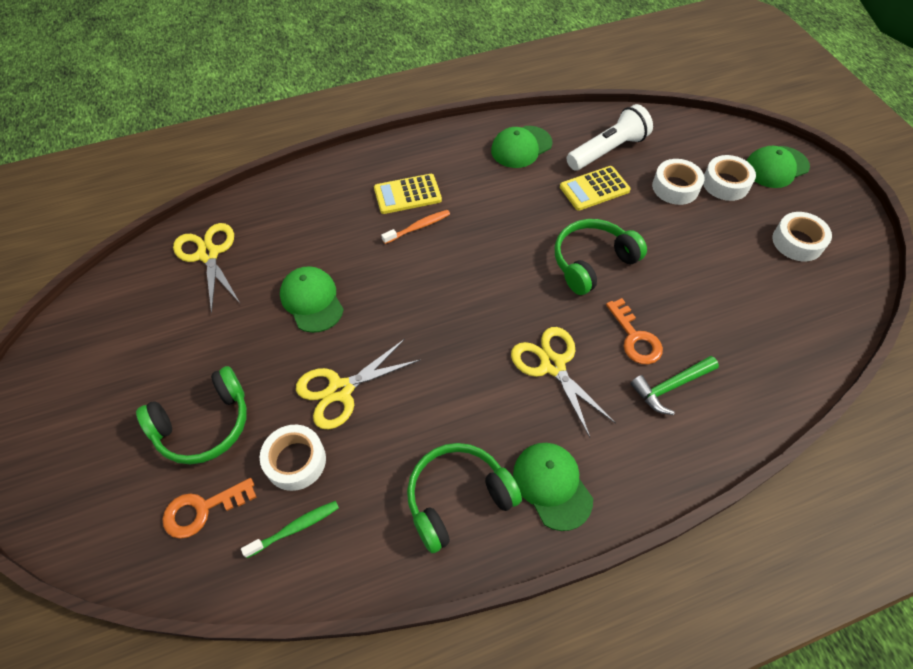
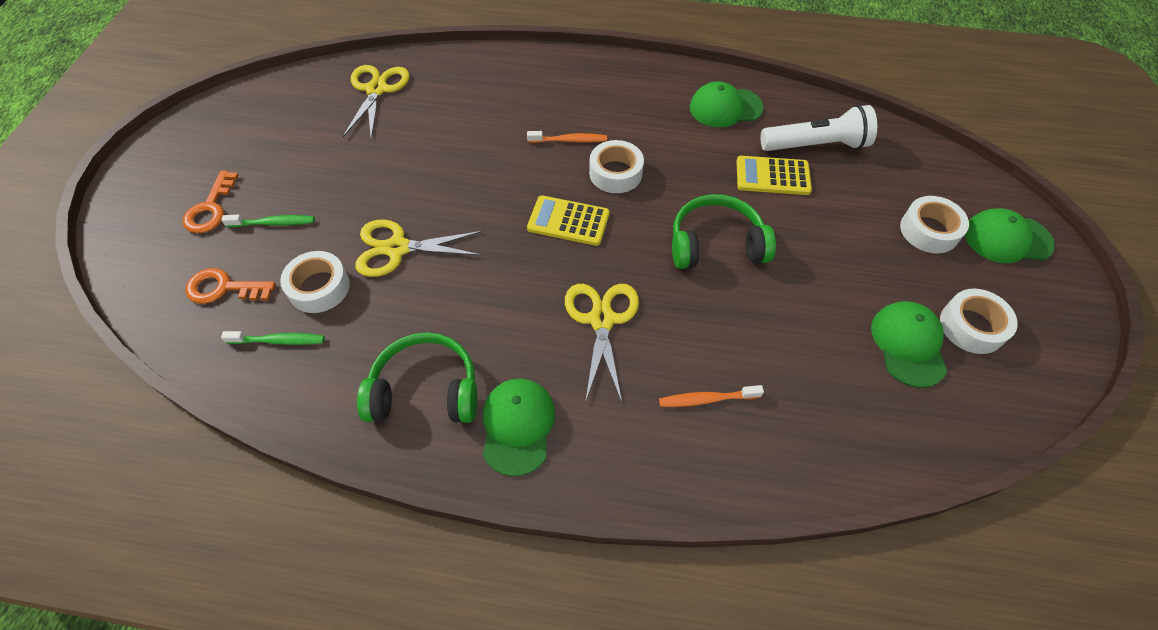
camera: 30 degrees right, 0 degrees up
(204, 425) = (273, 223): green headphones -> green toothbrush
(312, 300) = (430, 163): green cap -> green cap (908, 344)
(407, 194) = (581, 108): yellow calculator -> yellow calculator (568, 221)
(635, 338) = (705, 335): orange key -> orange key (210, 208)
(670, 387) = (706, 399): green hammer -> orange toothbrush
(675, 187) = (865, 211): white tape -> white tape (615, 173)

